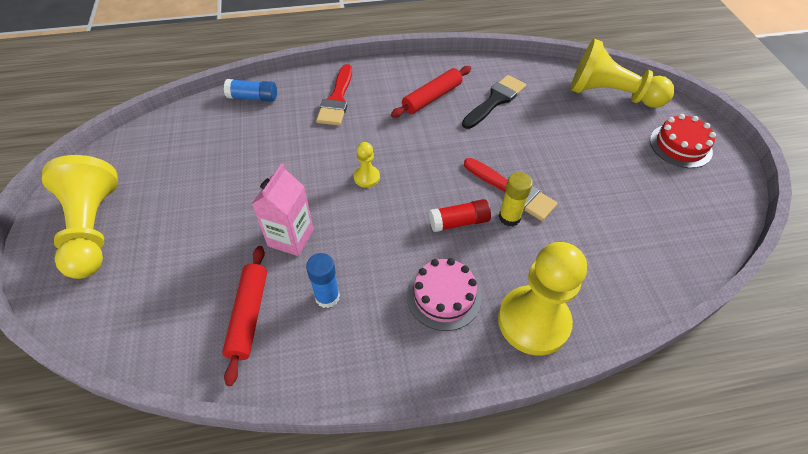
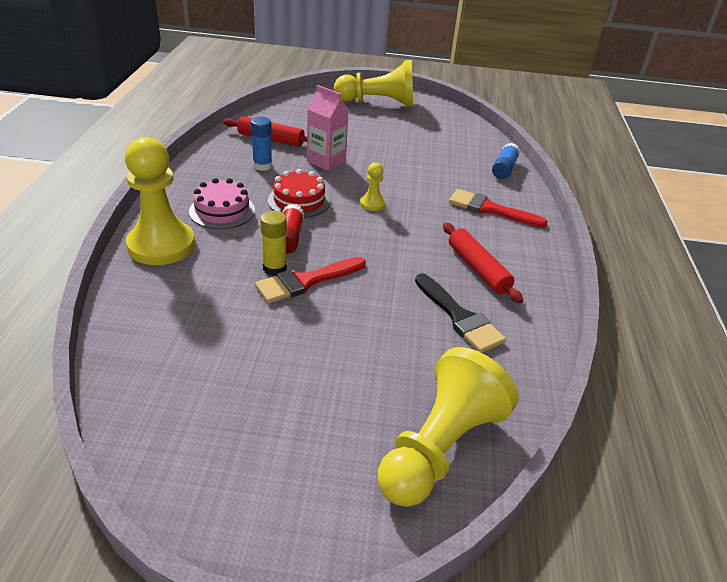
camera: 105 degrees right, 15 degrees down
(680, 146) = (294, 479): red cake -> red cake (299, 201)

